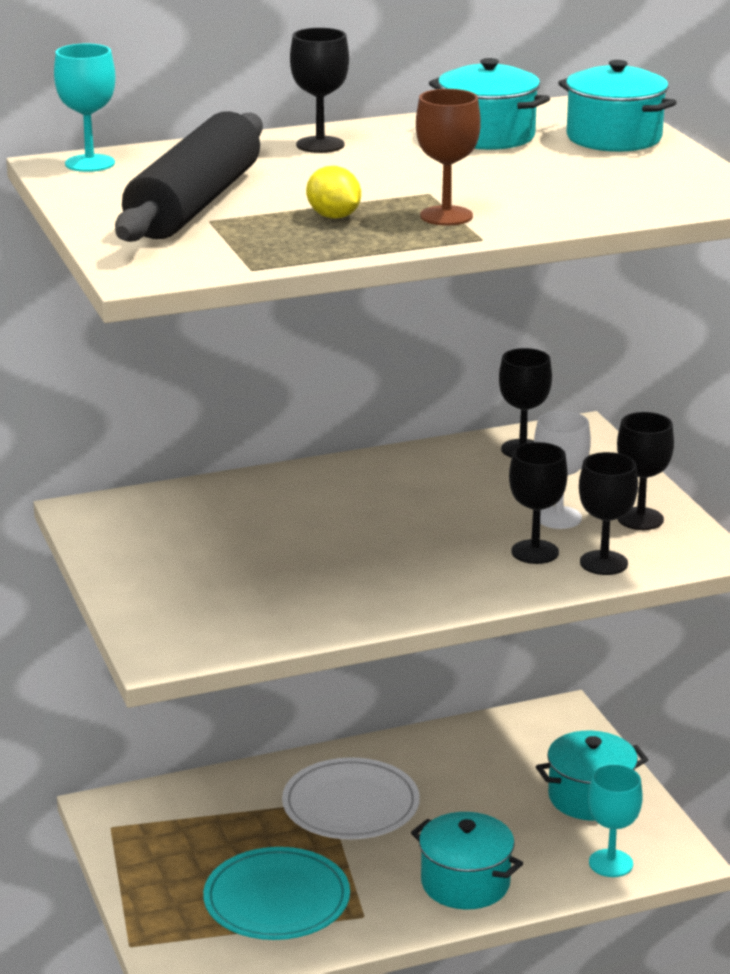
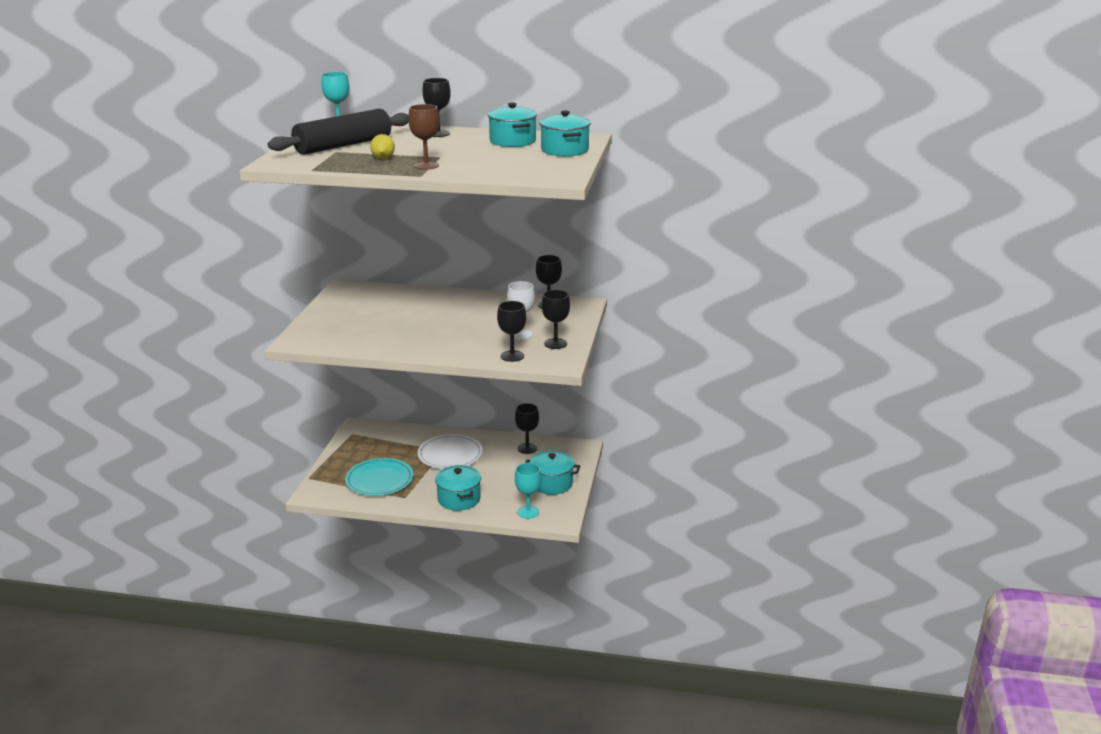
camera: 30 degrees right, 0 degrees up
(535, 552) = (490, 344): black goblet -> black goblet (527, 448)

